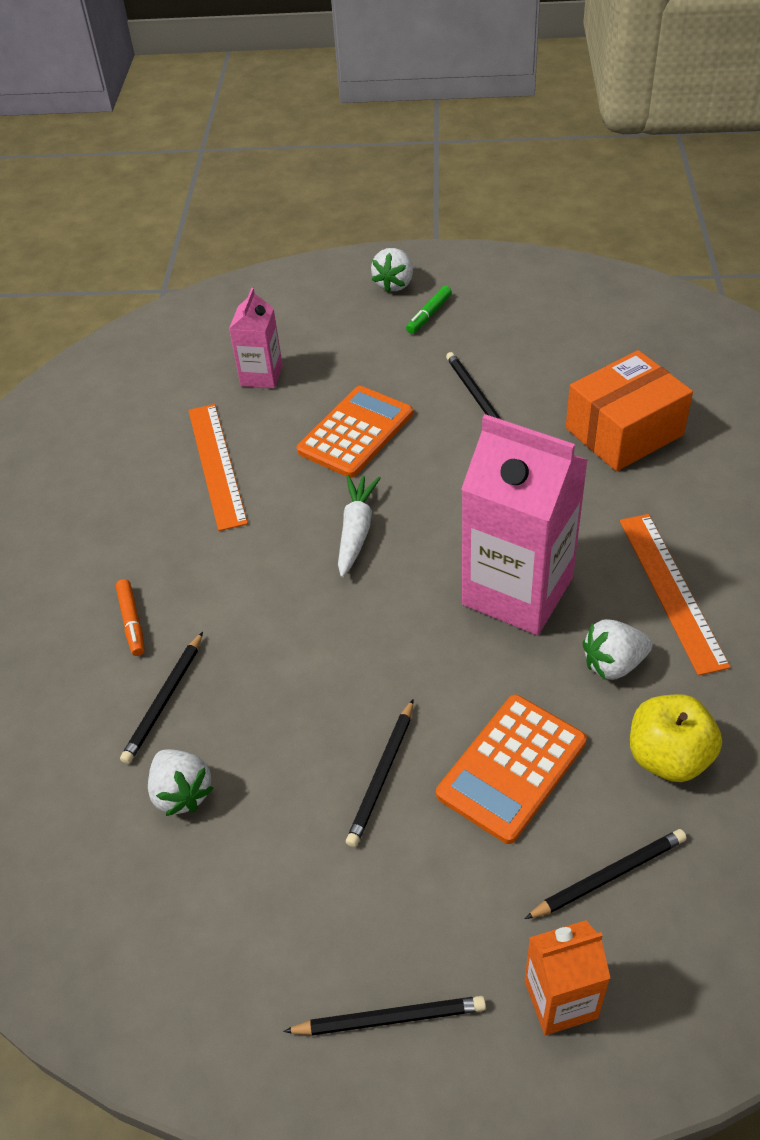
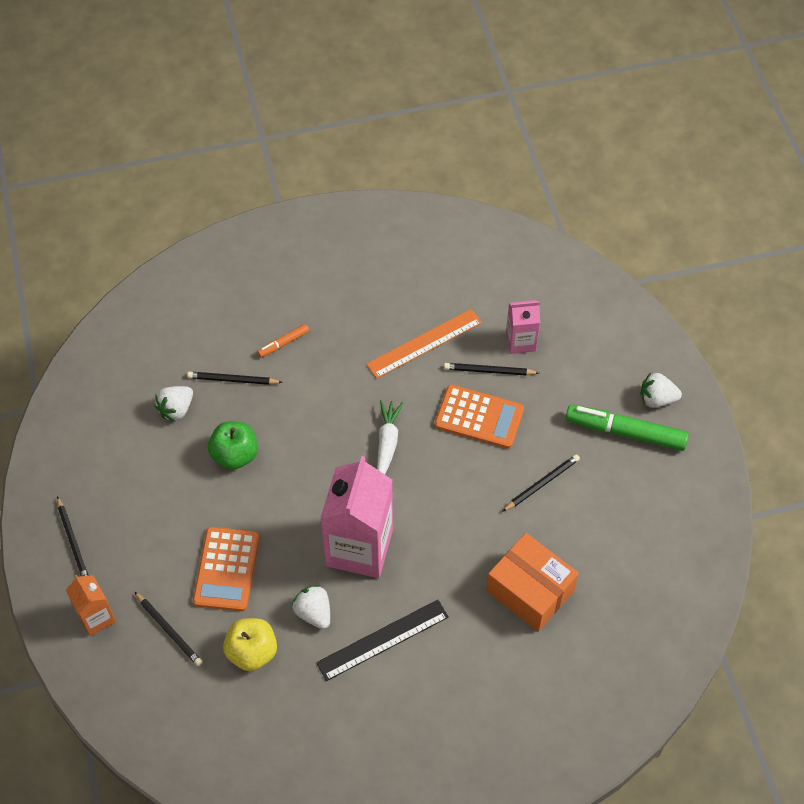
camera: 70 degrees right, 10 degrees up
(305, 721) = (235, 455): none -> green apple
(356, 530) = (387, 442): white carrot -> white carrot turned 75 degrees counterclockwise
(382, 775) = (208, 504): black pencil -> black pencil (489, 371)
(429, 315) = (626, 432): green marker -> green marker, size x2.06
(512, 768) = (226, 569): orange calculator -> orange calculator turned 105 degrees counterclockwise
(671, 590) = (383, 639): orange ruler -> black ruler

